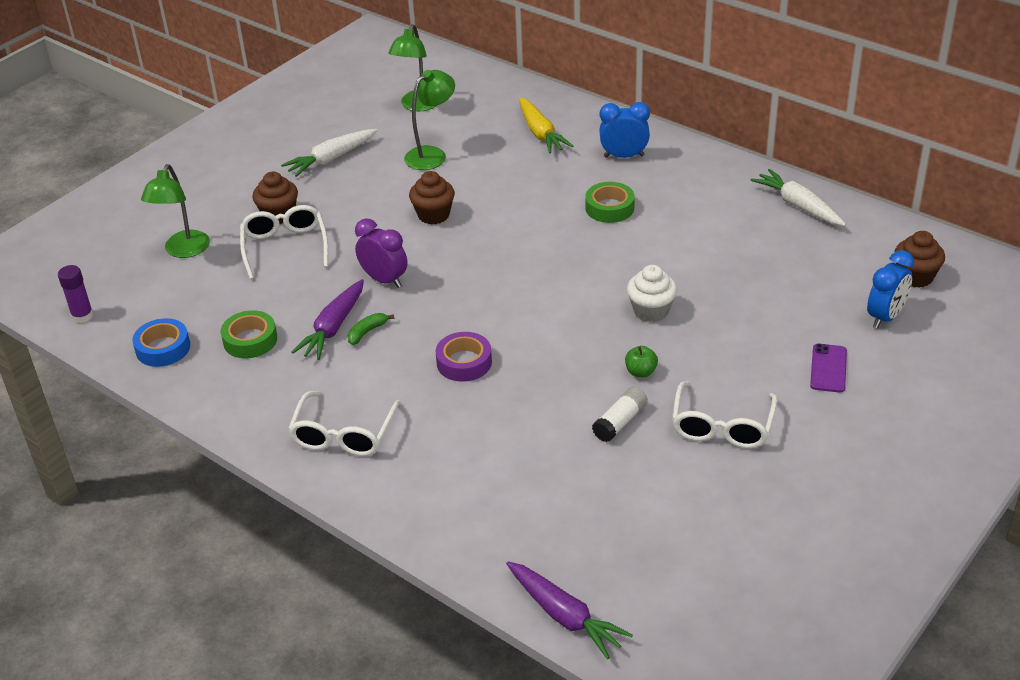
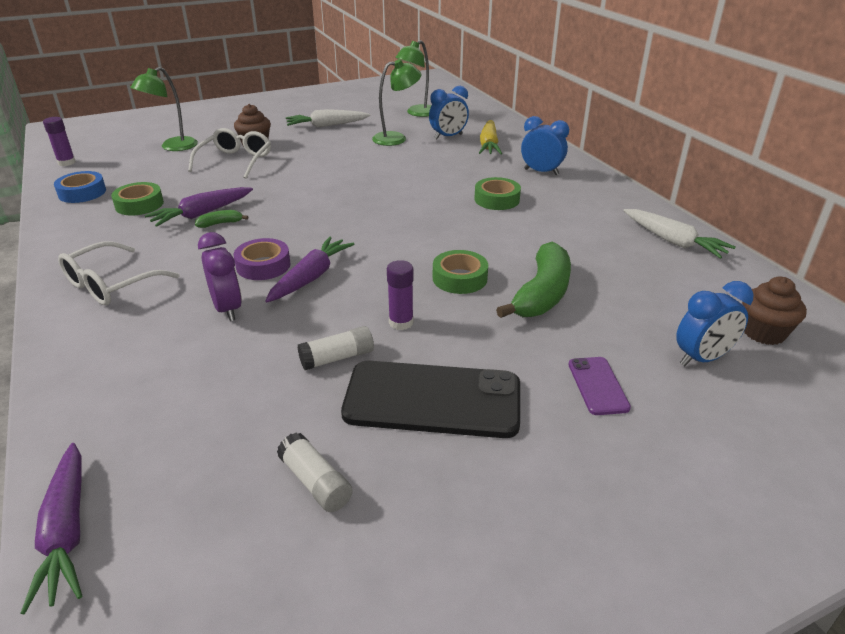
camera: 25 degrees right, 5 degrees down
(384, 280) = (274, 196): purple clock -> purple clock (227, 309)
(433, 215) = (356, 170): brown cupcake -> none
(486, 134) = (448, 137): none -> blue clock
(521, 358) = (311, 277): none -> purple carrot
(640, 372) = (401, 322): green apple -> purple glue stick
(651, 311) = (459, 278): white cupcake -> green tape
(696, 515) = (315, 482): none -> white glue stick
(722, 426) = (432, 400): white glasses -> black phone
(730, 302) = (542, 294): none -> green banana
(798, 206) = (673, 241): white carrot -> white carrot turned 150 degrees clockwise
(828, 368) = (597, 386): purple phone -> purple phone turned 45 degrees counterclockwise

